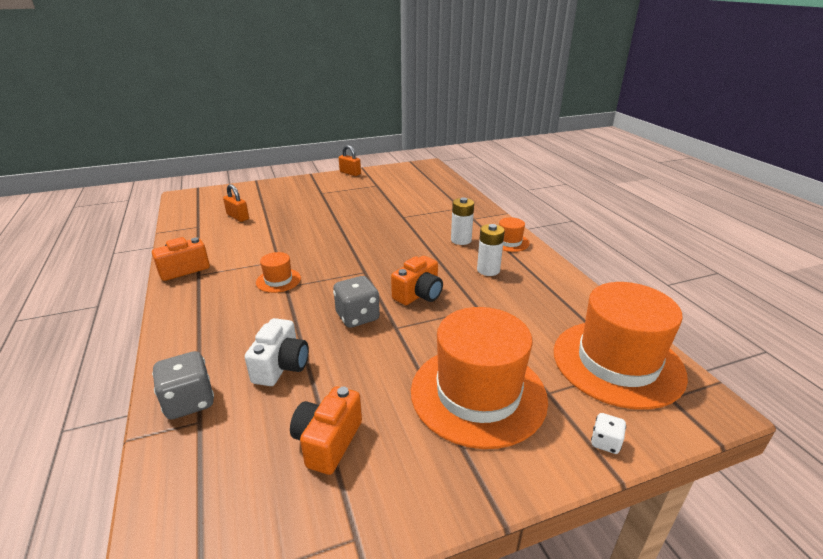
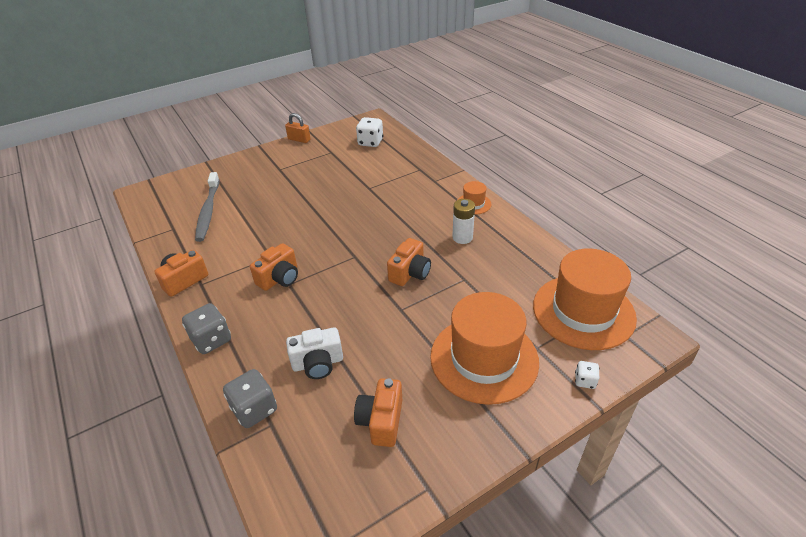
camera: 10 degrees left, 10 degrees up
(238, 217) = (208, 211): orange padlock -> grey toothbrush
(278, 280) = (279, 278): orange hat -> orange camera
(281, 366) = (318, 363): white camera -> white camera turned 75 degrees clockwise
(357, 317) = (364, 304): grey dice -> grey dice (211, 340)
(418, 182) = (370, 142): none -> white dice
(461, 240) = (430, 208): white battery -> none

